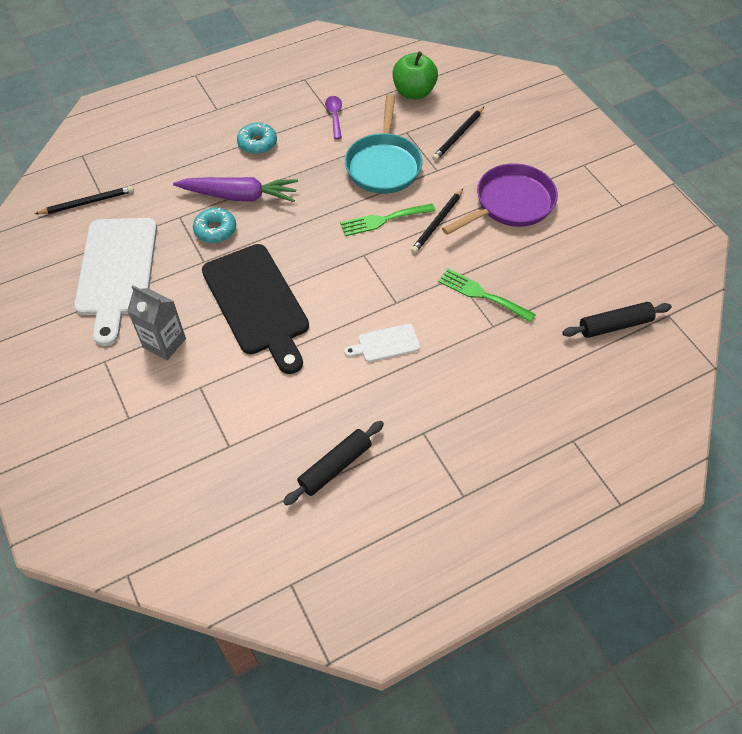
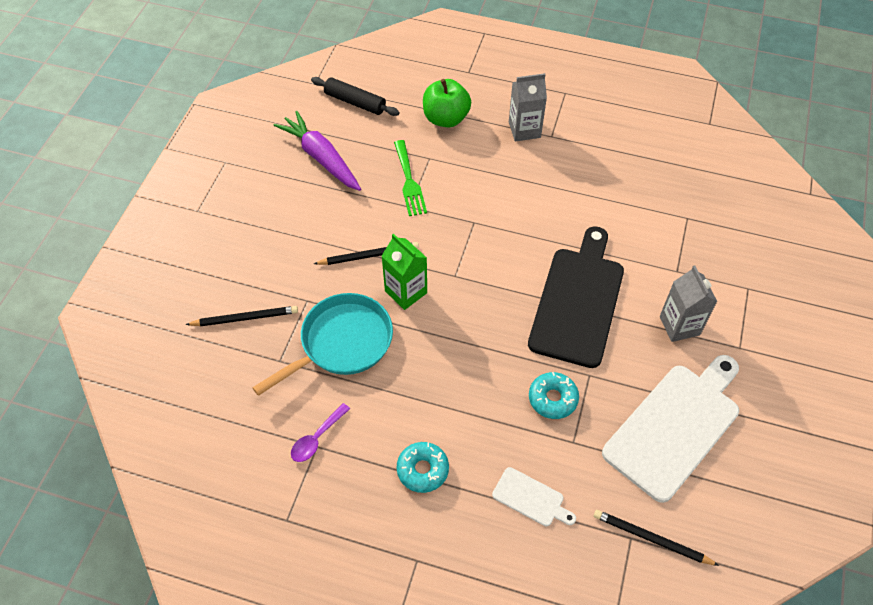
camera: 135 degrees left, 0 degrees up
(239, 196) = (499, 418): purple carrot -> purple carrot (321, 158)
(335, 466) = (626, 158): black rolling pin -> none
(383, 220) = (406, 292): green fork -> green carton
(385, 344) = (514, 201): white cutting board -> white cutting board (531, 498)
(414, 92) = (214, 400): green apple -> green apple (446, 118)
(452, 419) = (524, 130): none -> grey carton
(510, 204) = (296, 226): purple pan -> none

